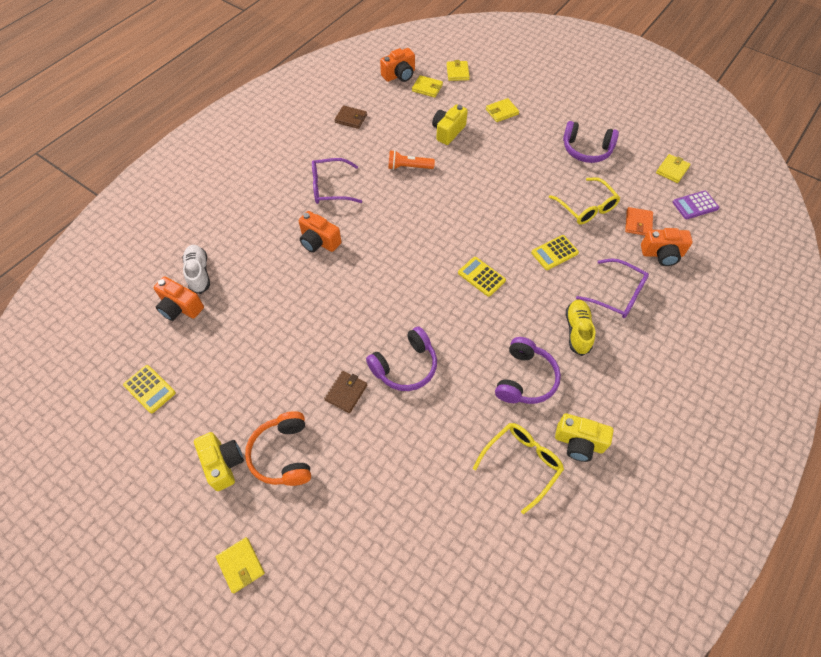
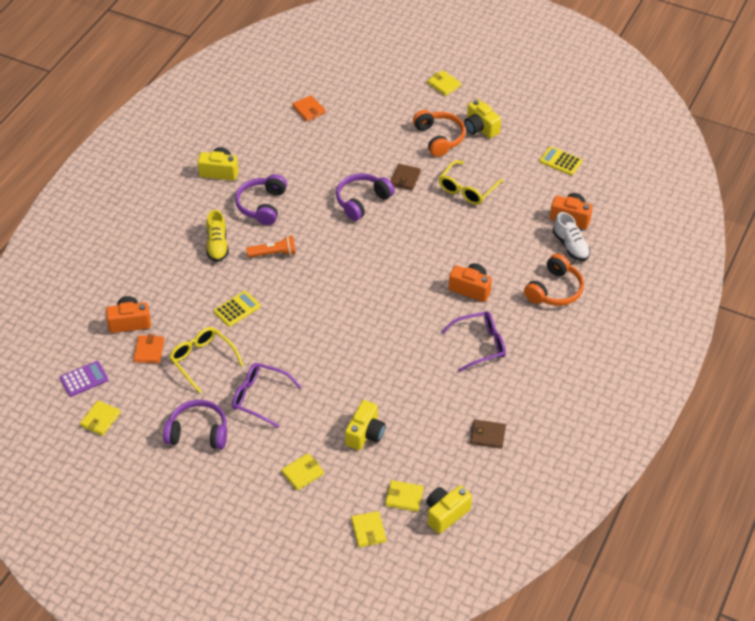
camera: 170 degrees right, 10 degrees down
(239, 229) = (554, 290): none -> orange headphones
(399, 75) = (446, 514): orange camera -> yellow camera
(409, 167) = (401, 381): orange flashlight -> orange flashlight (273, 253)
(450, 544) = (309, 110): none -> orange wallet
(481, 277) = (307, 278): yellow calculator -> none
(522, 463) = (262, 155): yellow glasses -> yellow glasses (467, 189)
(617, 295) = (179, 279): purple glasses -> purple glasses (260, 397)

